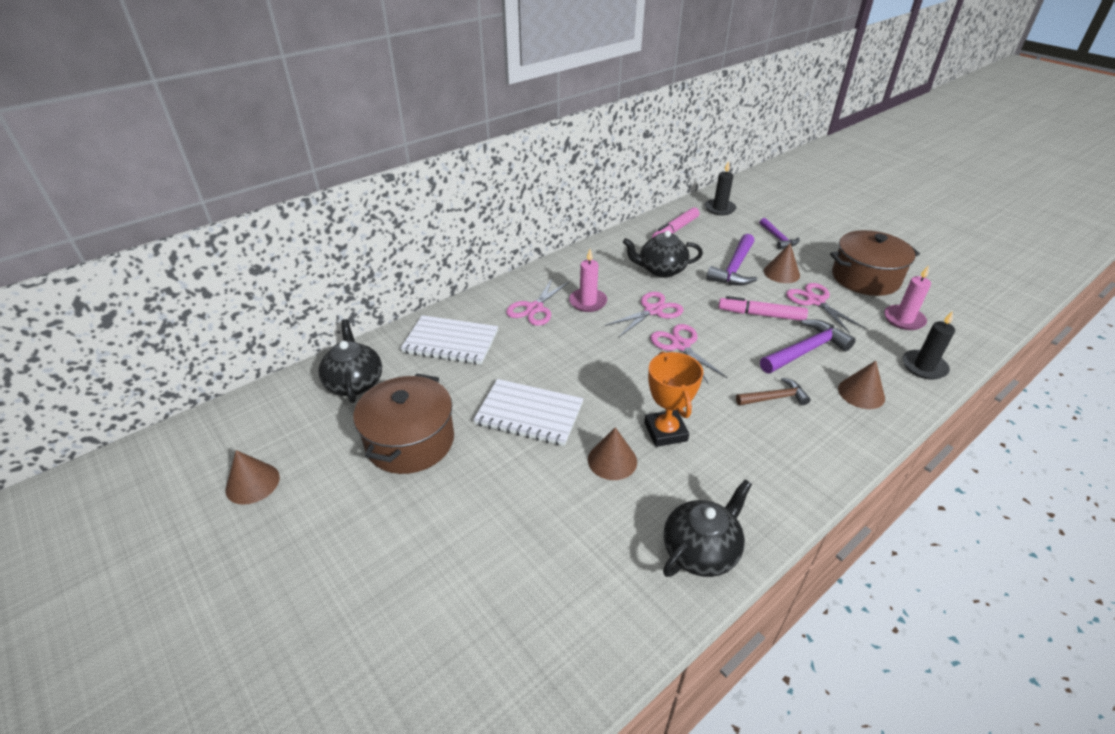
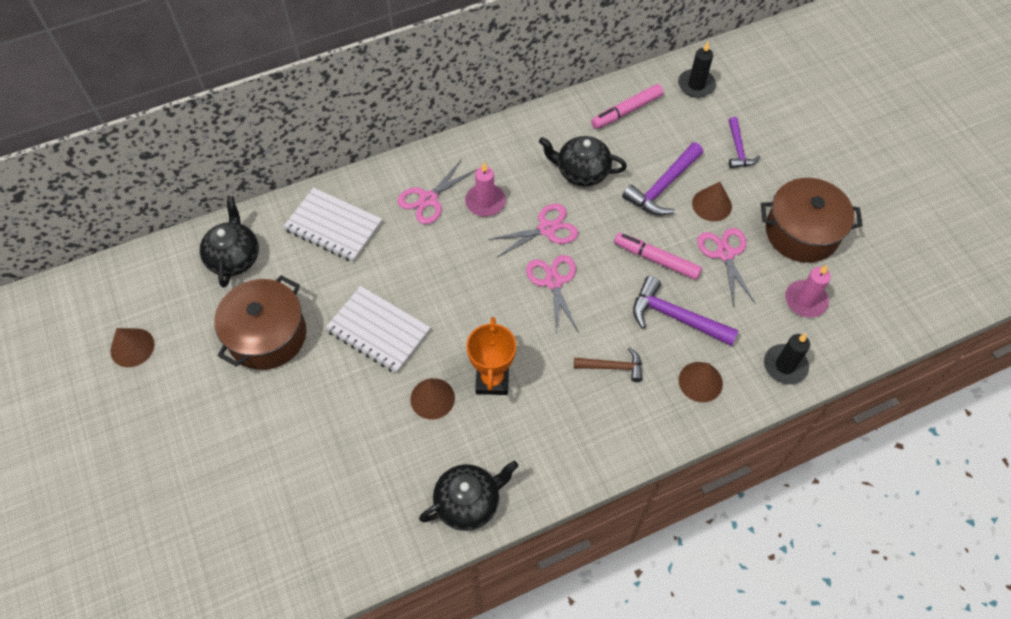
camera: 15 degrees right, 20 degrees up
(805, 350) = (676, 317): purple hammer -> purple hammer turned 135 degrees counterclockwise

